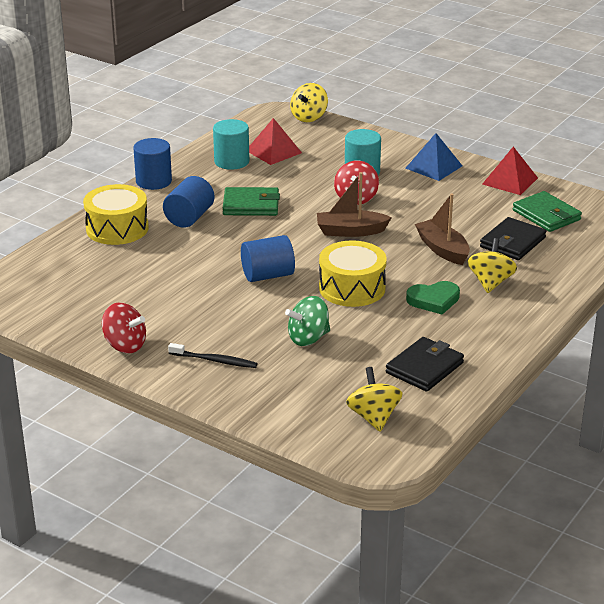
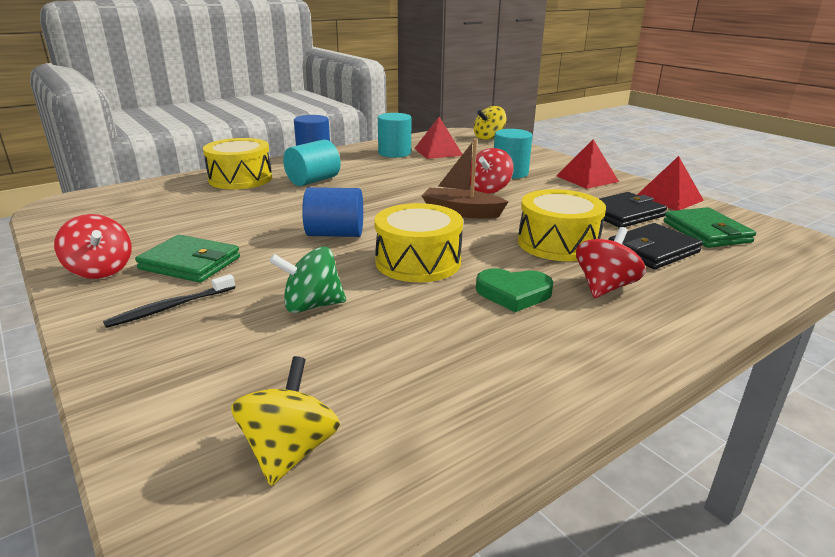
camera: 20 degrees right, 5 degrees down
(189, 218) = (313, 181): blue cylinder -> turquoise cylinder
(215, 360) = (170, 307): black toothbrush -> black toothbrush turned 105 degrees clockwise
(251, 205) = (380, 180): green wallet -> green wallet (190, 263)
(424, 368) = (439, 383): black wallet -> black wallet (623, 214)
(434, 167) = (587, 178): blue pyramid -> red pyramid
(442, 249) = (557, 243): brown boat -> yellow drum
(490, 282) = (604, 287): yellow spinning top -> red spinning top

